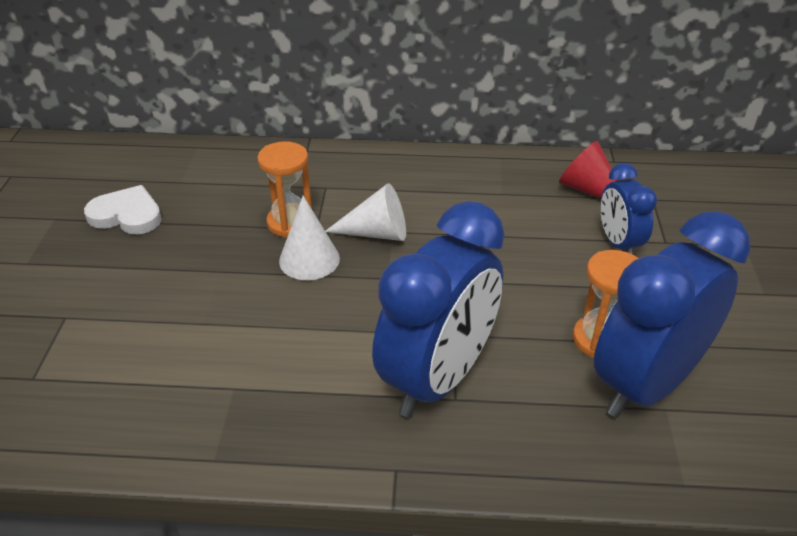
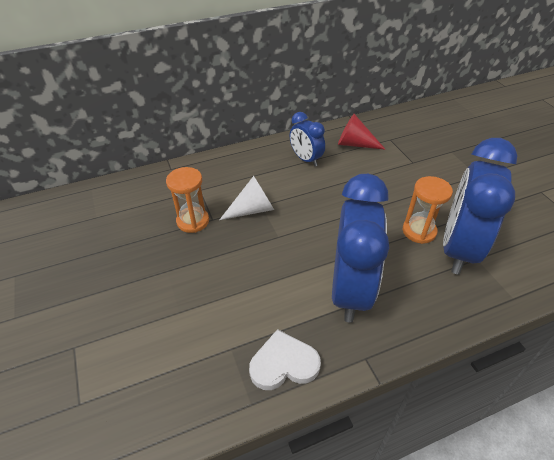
camera: 25 degrees left, 5 degrees up
(127, 215) = (71, 254): white heart -> white heart (284, 363)
(309, 259) = (222, 242): white cone -> none
(618, 243) = (390, 171): blue clock -> blue clock (306, 159)

